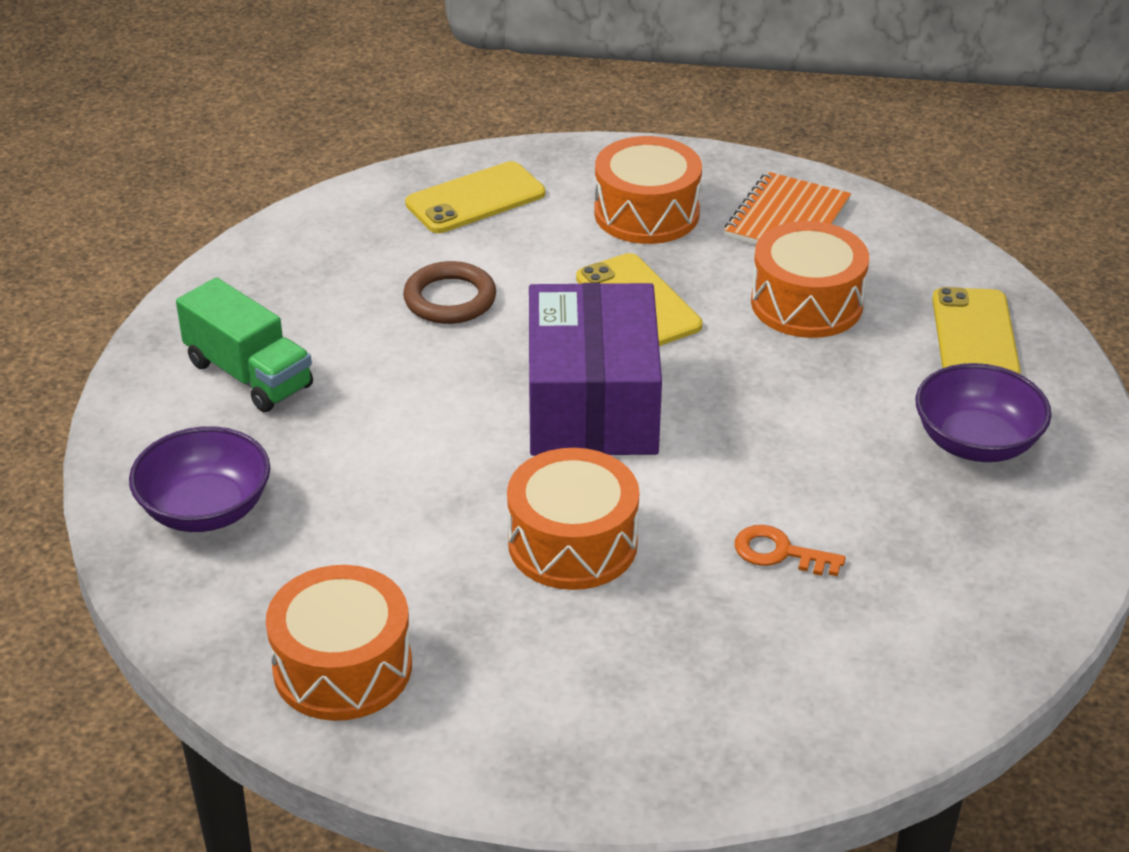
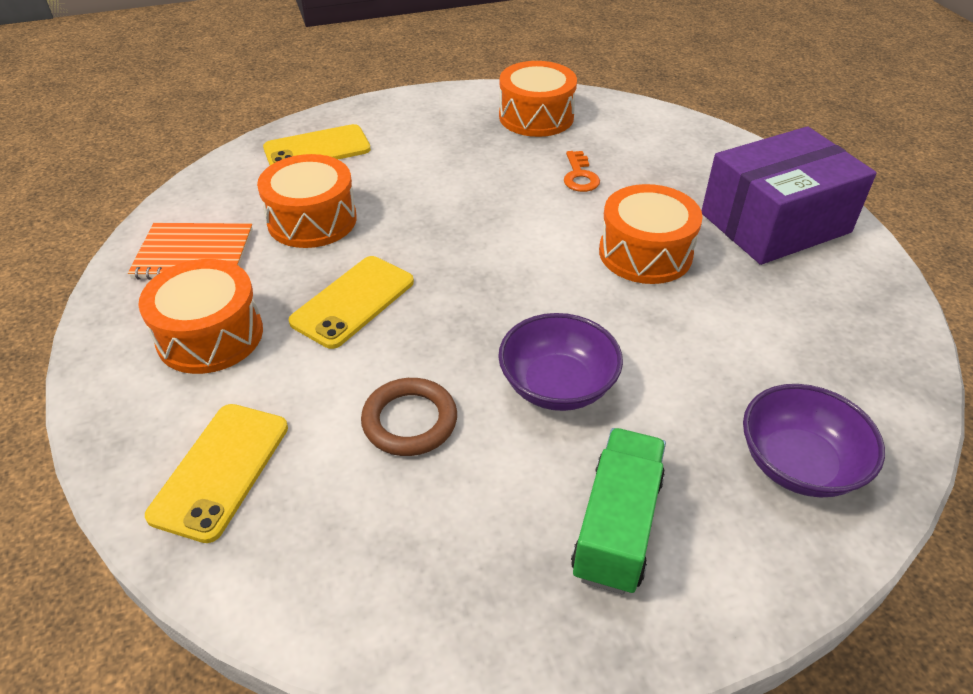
camera: 115 degrees left, 5 degrees up
(342, 667) = (847, 314): orange drum -> orange drum (536, 117)
(475, 199) = (220, 470): yellow phone -> yellow phone turned 75 degrees clockwise
(592, 404) = (499, 287): purple box -> purple box (775, 223)
(976, 442) = (427, 132): purple bowl -> purple bowl (557, 385)

